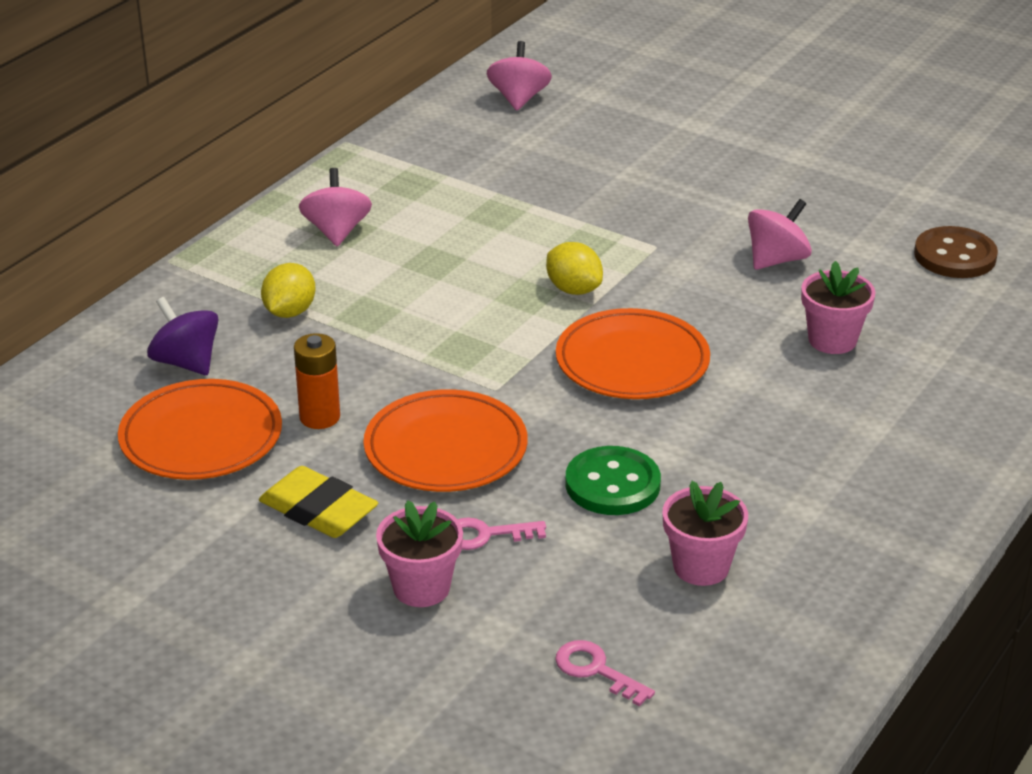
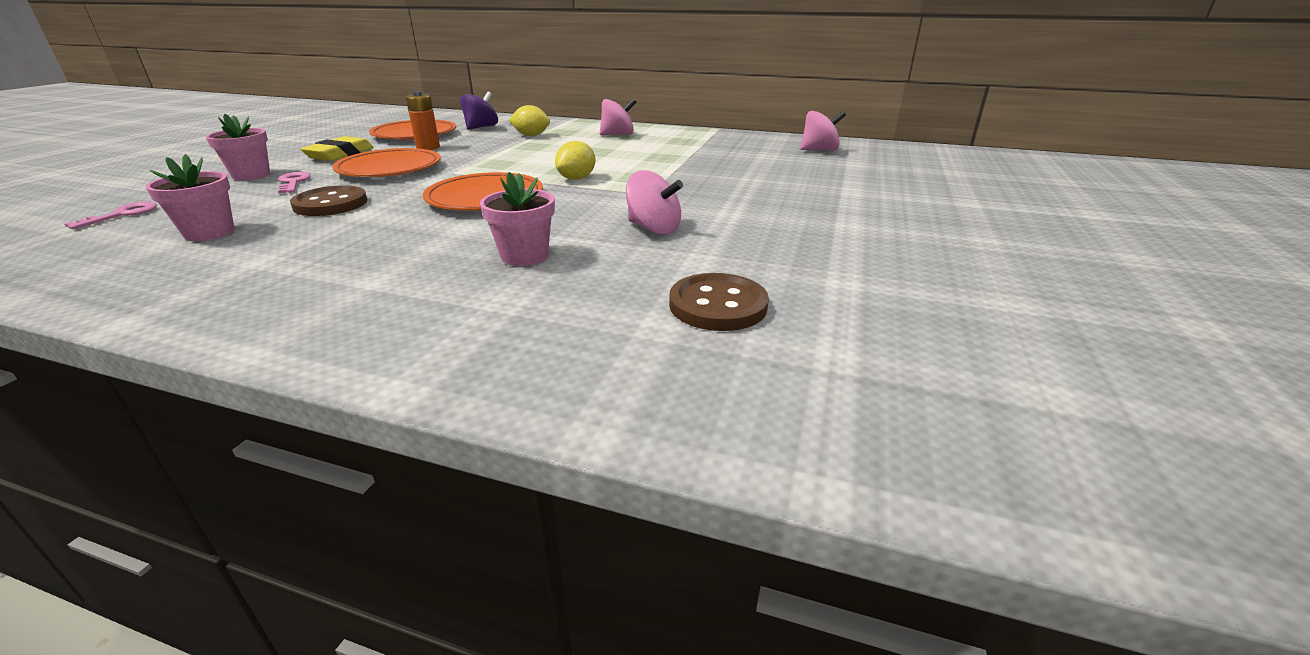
camera: 75 degrees right, 5 degrees down
(612, 484) = (330, 204): green button -> brown button

